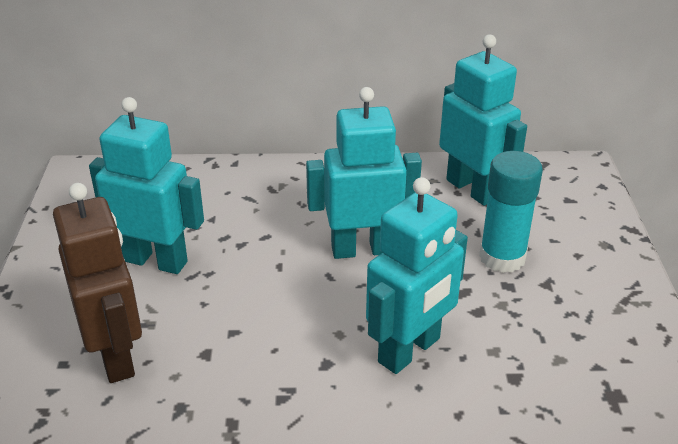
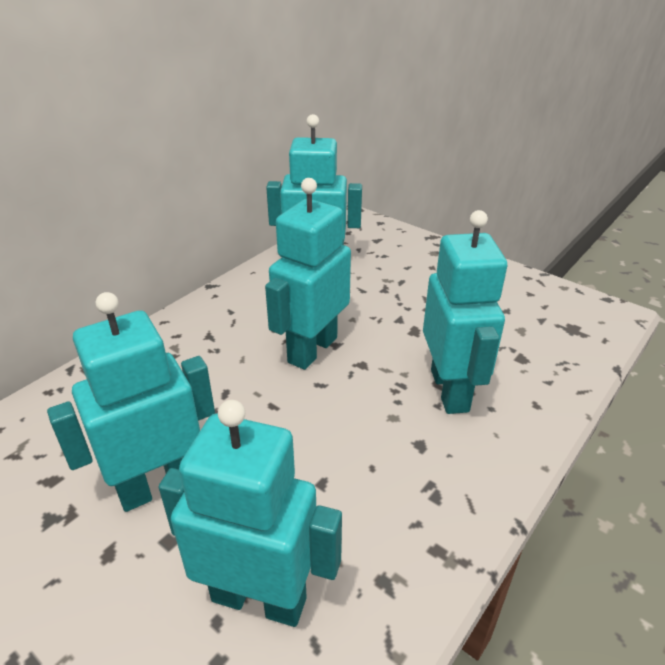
camera: 50 degrees left, 0 degrees up
(116, 356) = (259, 598): brown robot -> turquoise robot
(502, 257) = (400, 295): turquoise glue stick -> none

